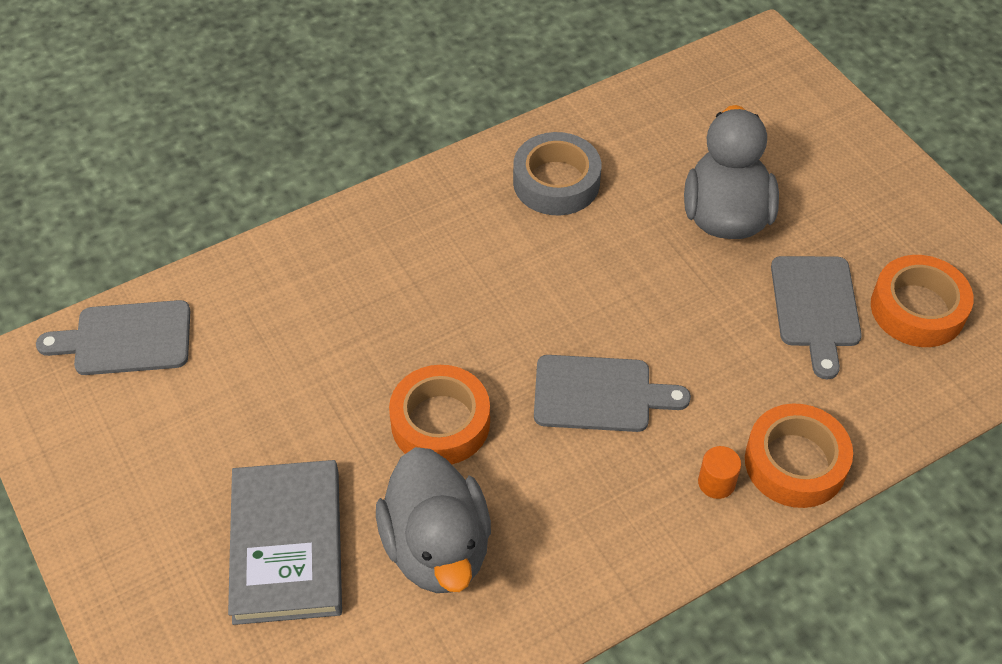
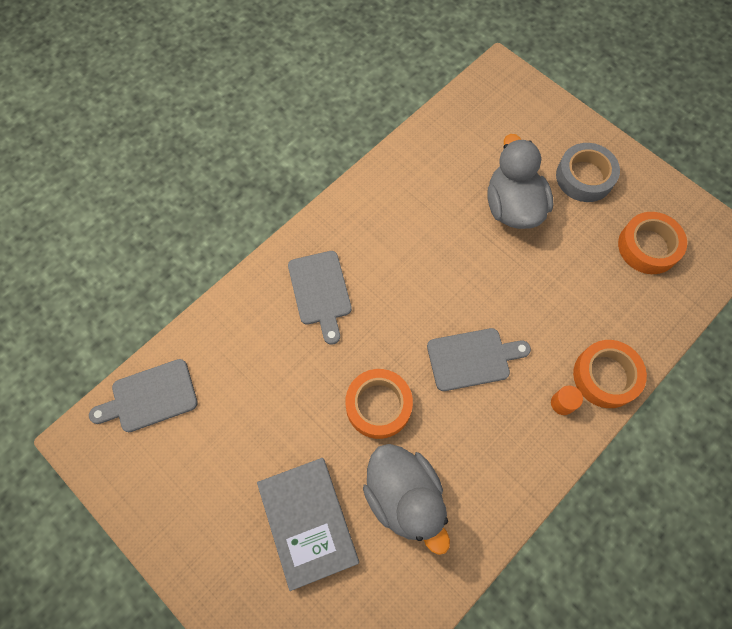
camera: 15 degrees left, 15 degrees up
(556, 182) = (398, 207): grey tape -> grey tape (584, 177)
(815, 307) = (586, 261): grey cutting board -> grey cutting board (320, 292)

